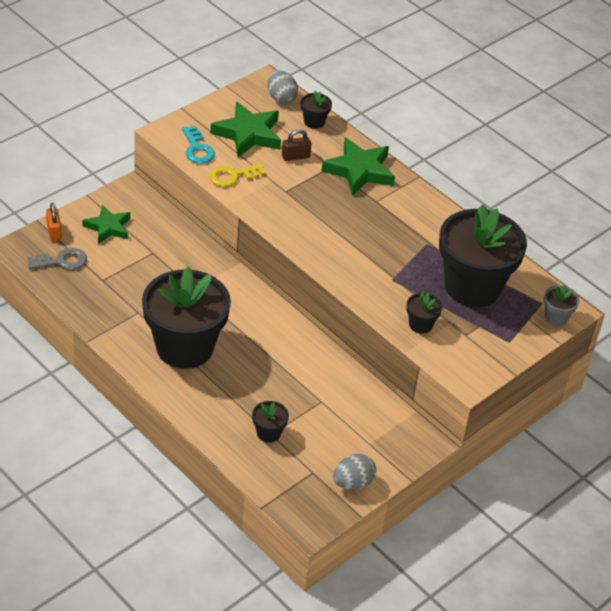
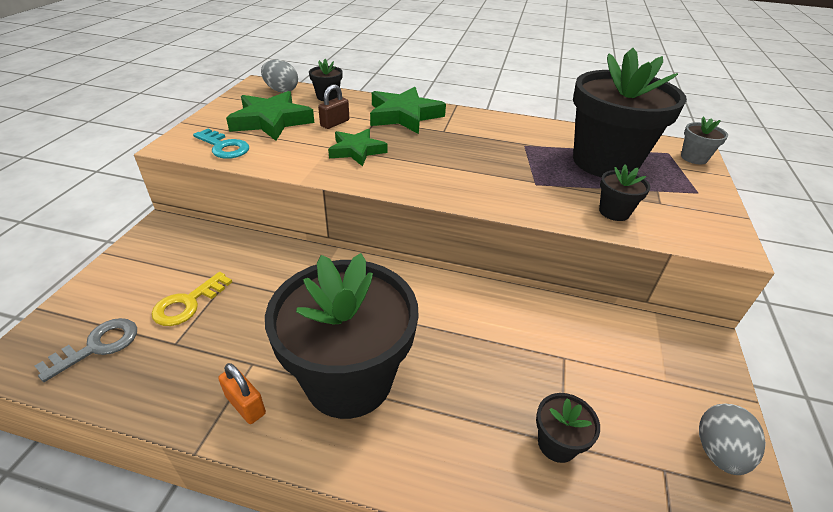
camera: 30 degrees left, 5 degrees down
(54, 231) = (70, 312): orange padlock -> orange padlock (245, 405)
(108, 227) = (150, 276): green star -> green star (357, 150)
(232, 176) = (283, 156): yellow key -> yellow key (188, 303)

